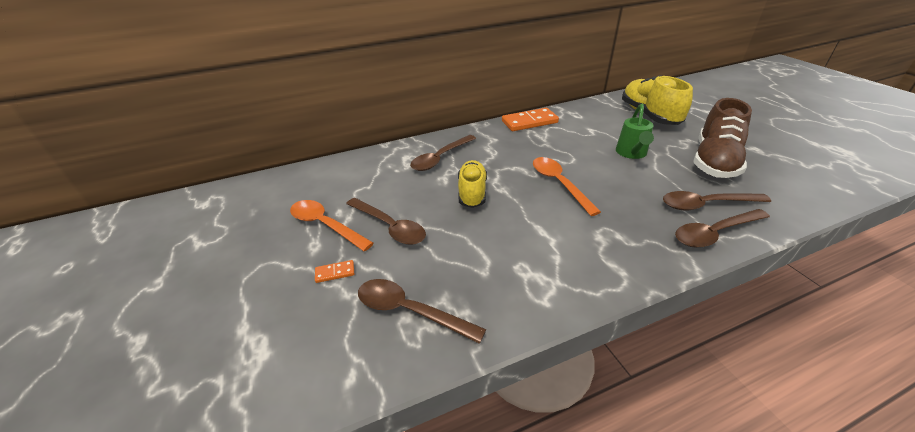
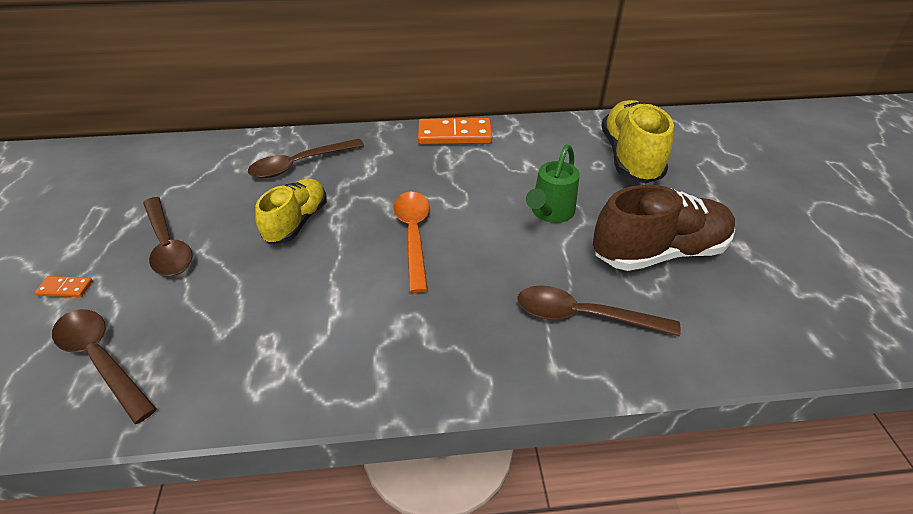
camera: 15 degrees right, 5 degrees up
(325, 225) = (103, 224): orange spoon -> none
(714, 161) = (658, 252): brown shoe -> brown shoe turned 150 degrees counterclockwise
(714, 233) = (554, 362): brown spoon -> none

